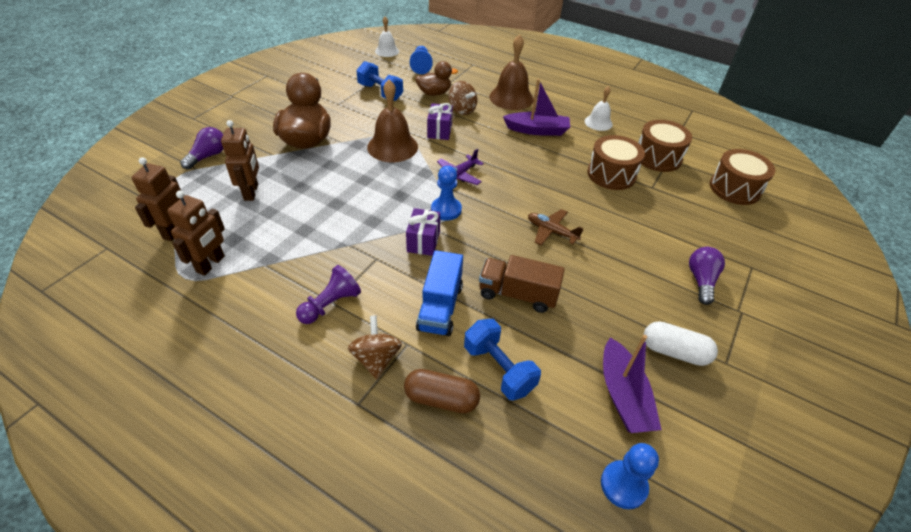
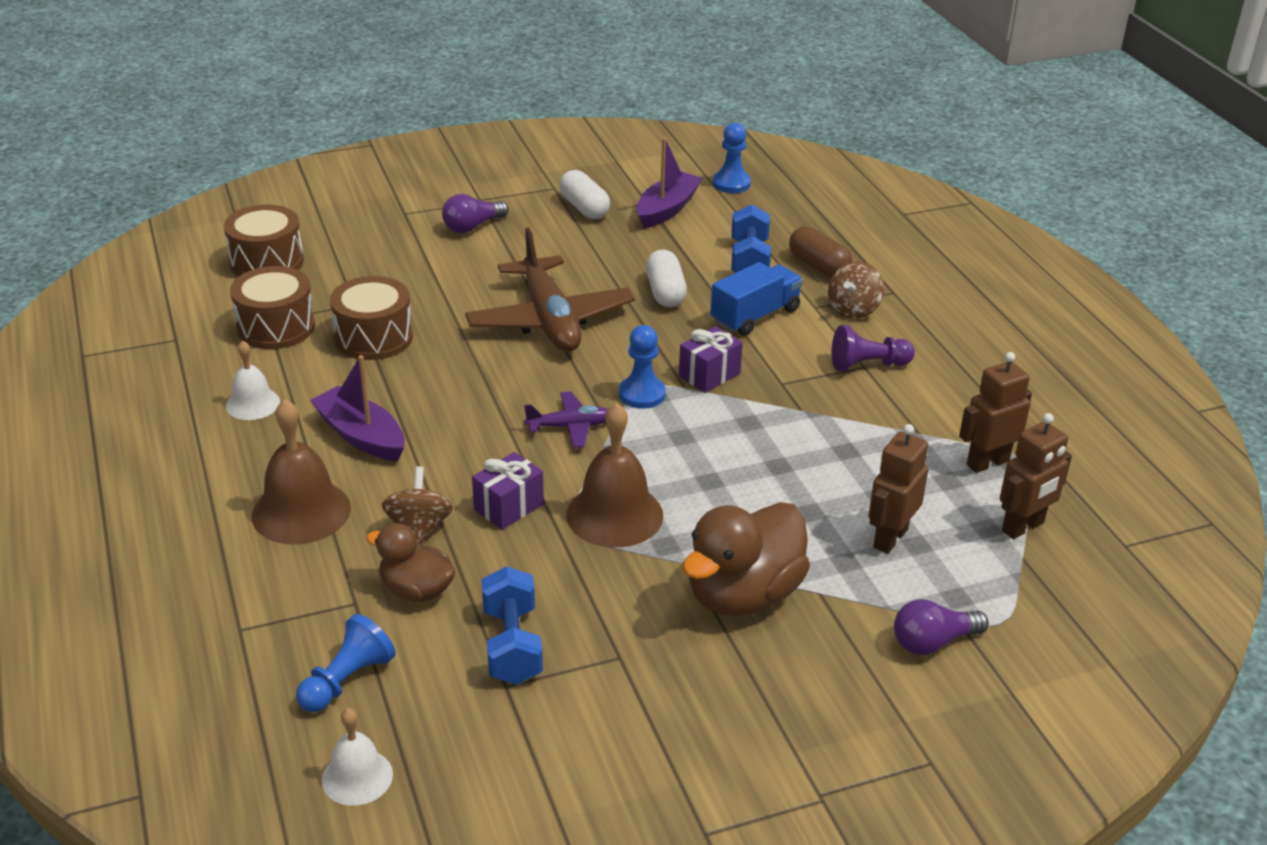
camera: 140 degrees left, 10 degrees down
(517, 294) = (665, 292): brown truck -> white capsule
(551, 231) = (550, 320): brown plane -> brown plane, size x2.05

